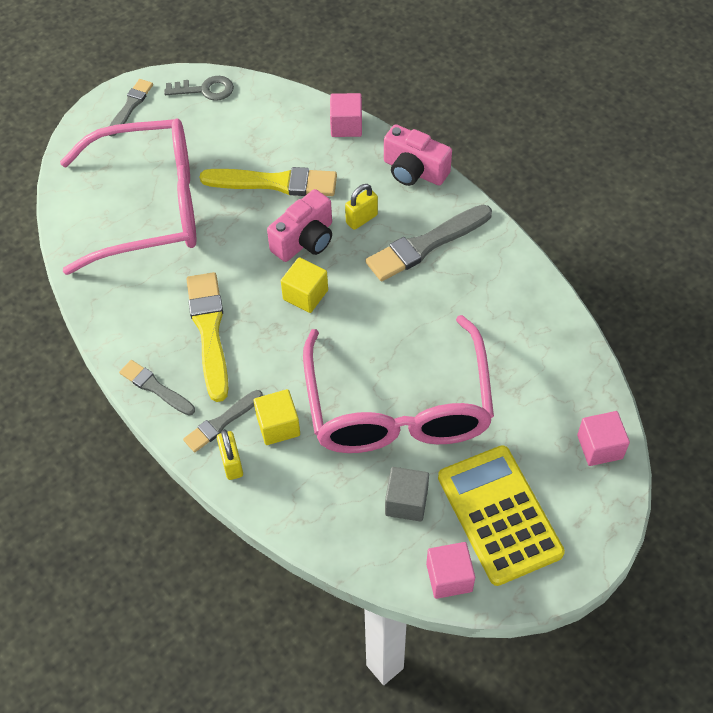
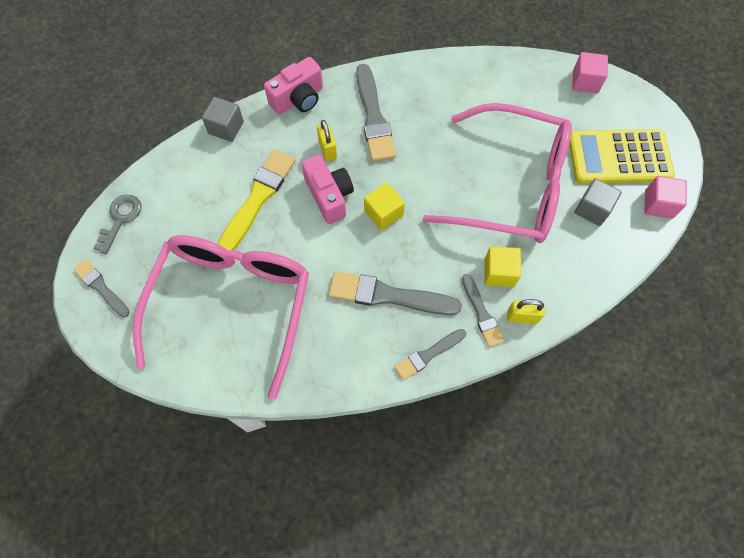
camera: 70 degrees left, 10 degrees up
(209, 331) = (389, 295): yellow brush -> grey brush
(346, 126) = (226, 128): pink cube -> grey cube

